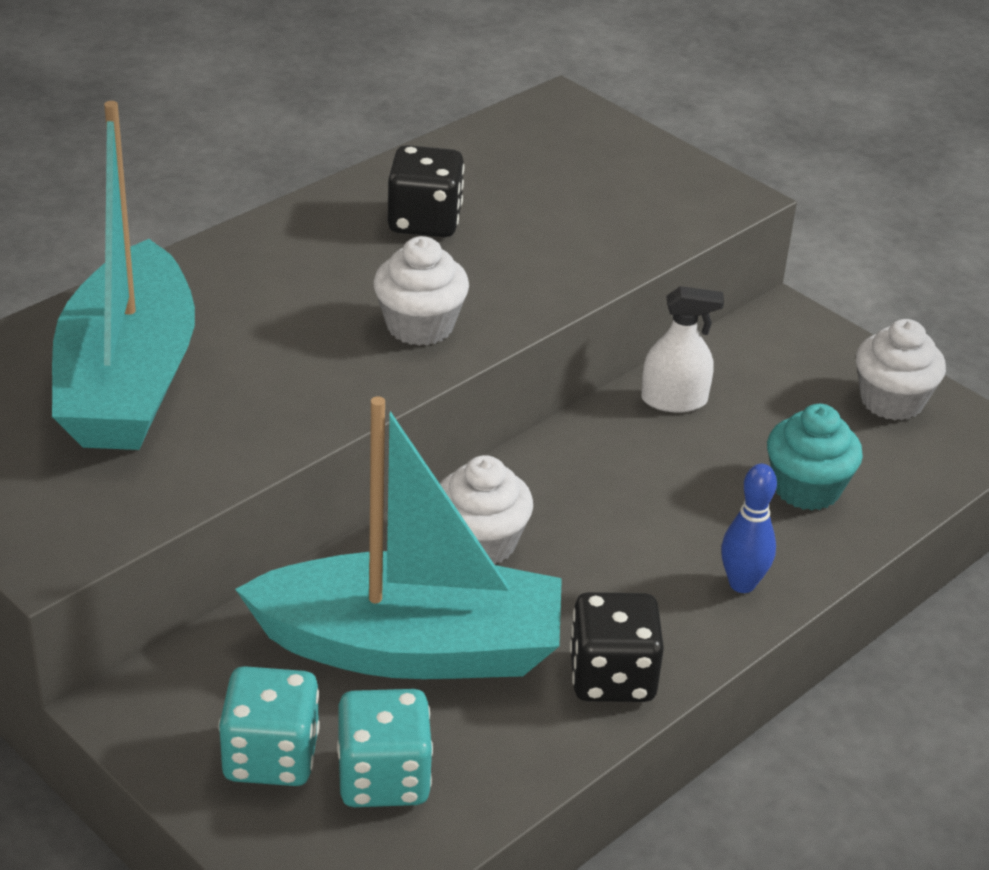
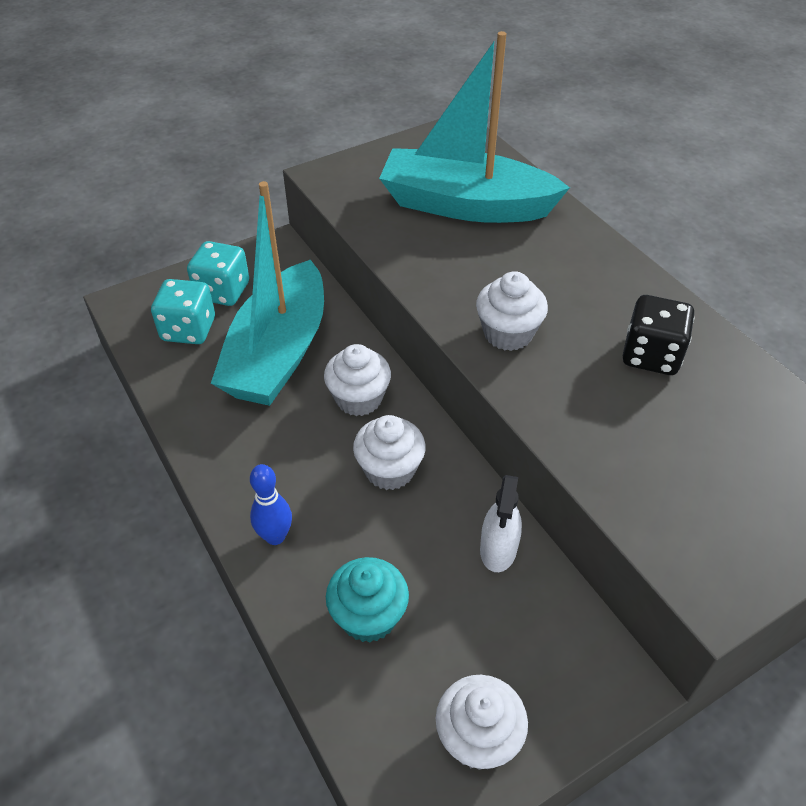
camera: 105 degrees right, 10 degrees up
(596, 497) = (389, 470): none -> white cupcake
(612, 677) = (218, 441): black dice -> none

